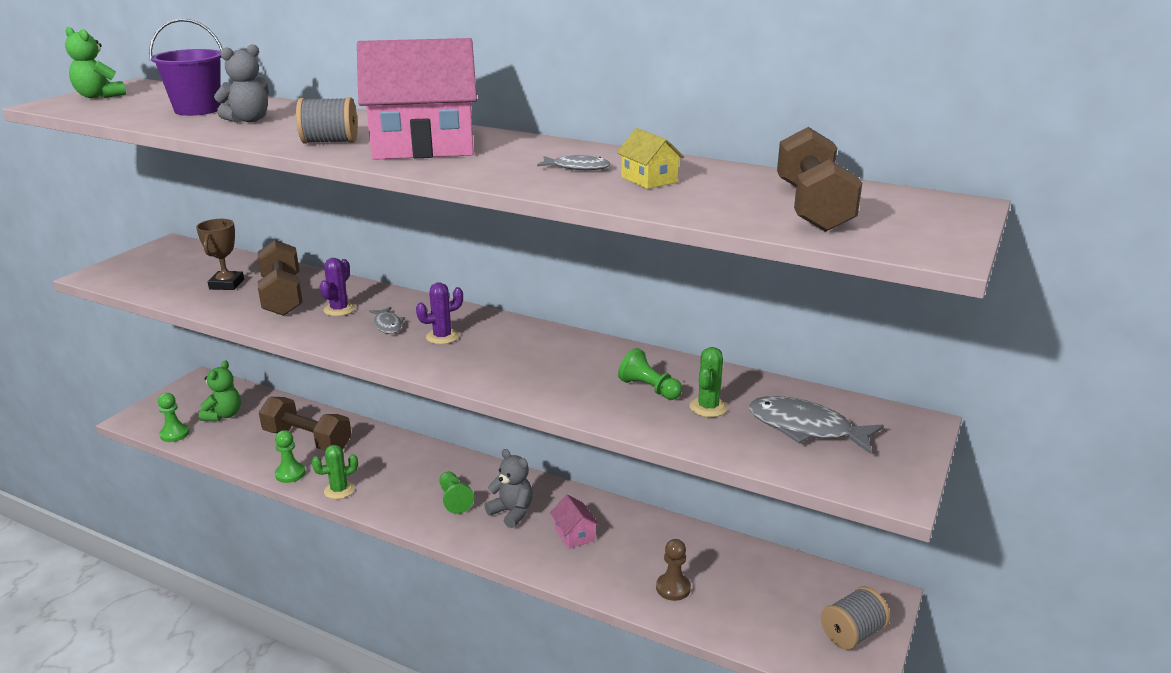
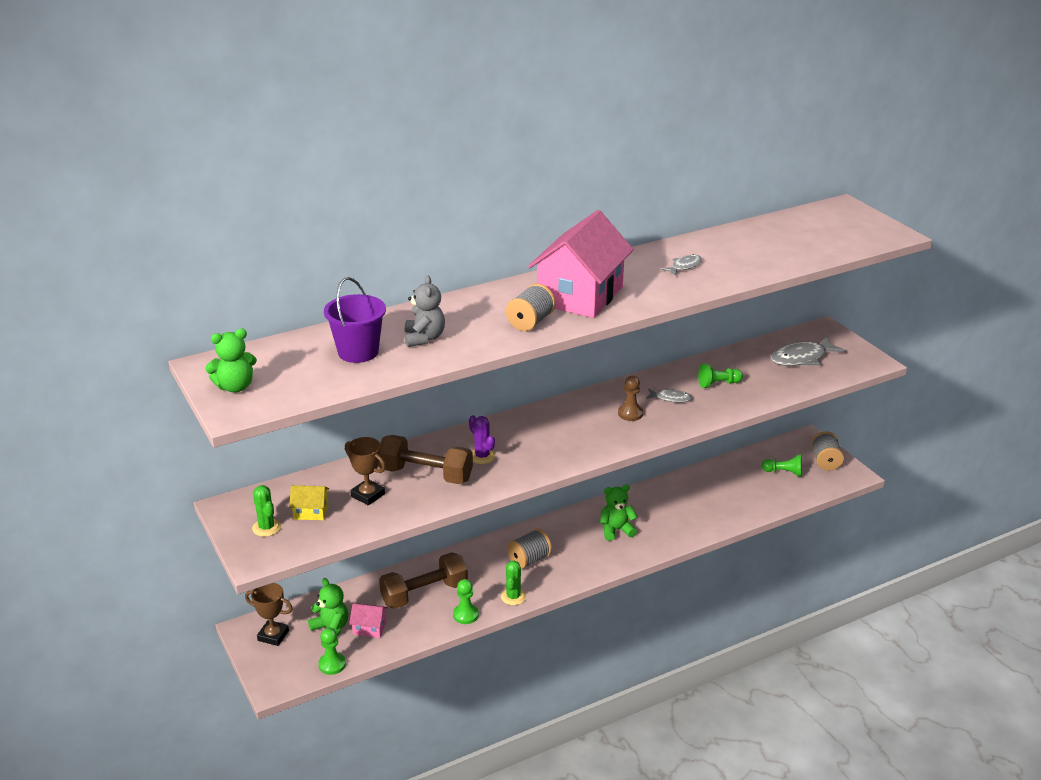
camera: 55 degrees left, 5 degrees up
(199, 394) = (273, 635): none -> brown trophy
(388, 325) = (532, 444): grey fish -> grey fish (671, 398)
(408, 477) = (529, 560): none -> grey spool
(442, 337) = (575, 428): purple cactus -> none
(454, 499) = (578, 549): green pawn -> green pawn (783, 472)
(512, 512) = (616, 530): grey teddy bear -> green teddy bear
(574, 534) = (662, 514): pink house -> pink house (369, 627)
(649, 179) = (728, 256): yellow house -> yellow house (311, 511)
(673, 588) = (743, 500): brown pawn -> brown pawn (630, 413)
(708, 407) = (755, 375): green cactus -> green cactus (266, 527)
(813, 207) = (814, 235): brown dumbbell -> none

